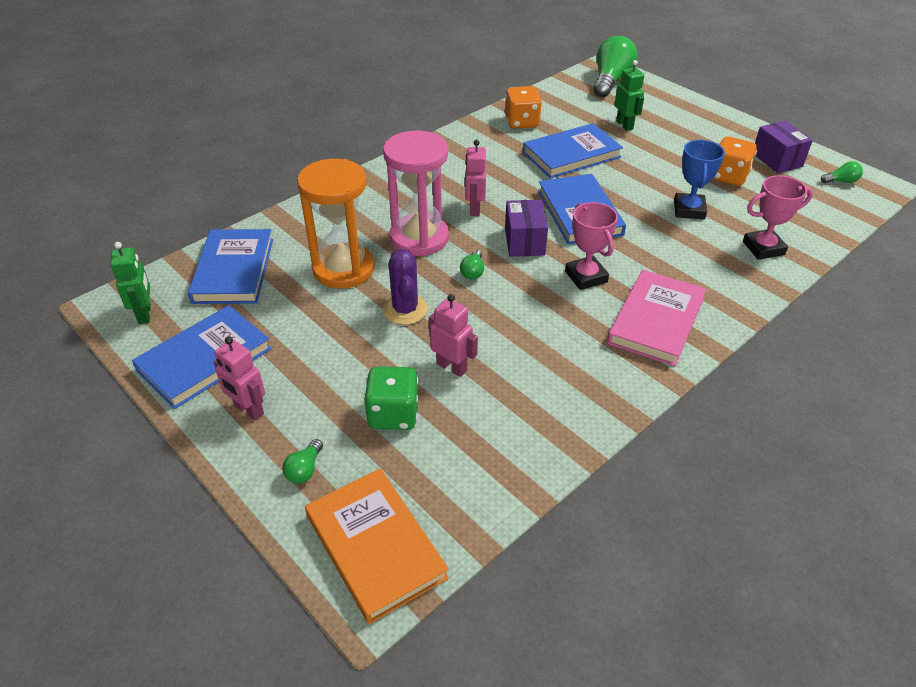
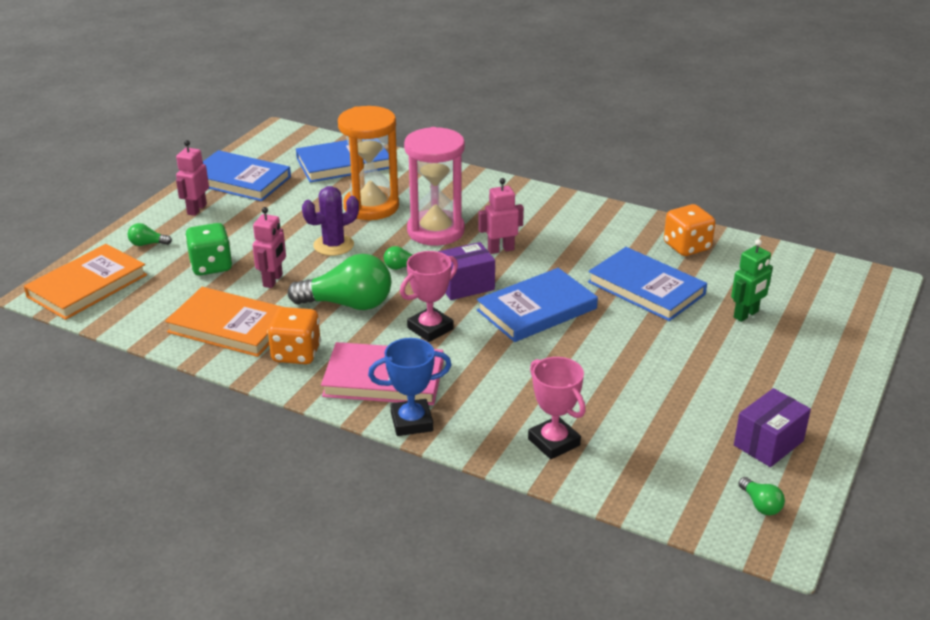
camera: 70 degrees right, 10 degrees down
(145, 314) = (277, 146): green robot -> none
(528, 416) = (230, 326): none -> orange book
(610, 81) = (848, 290): green light bulb -> green light bulb (348, 304)
(689, 210) = (594, 381): blue trophy -> blue trophy (411, 422)
(728, 177) = (691, 405): orange dice -> orange dice (296, 353)

